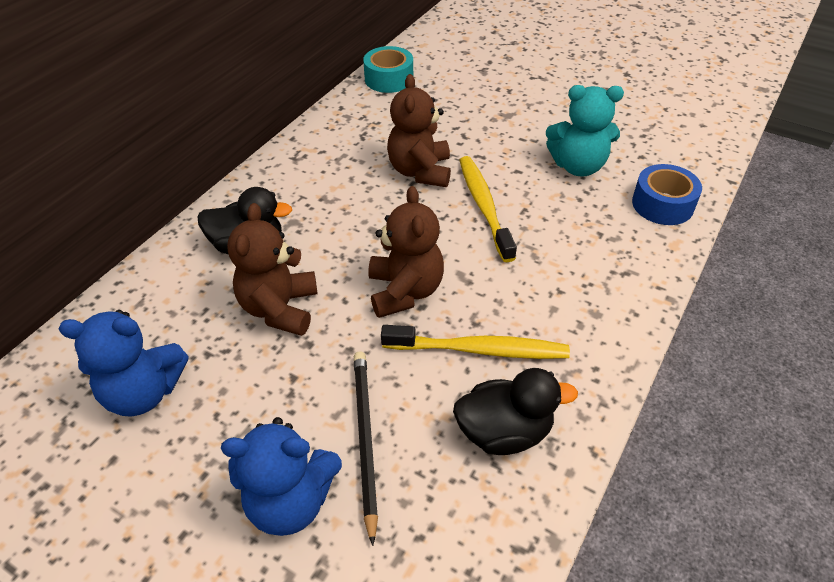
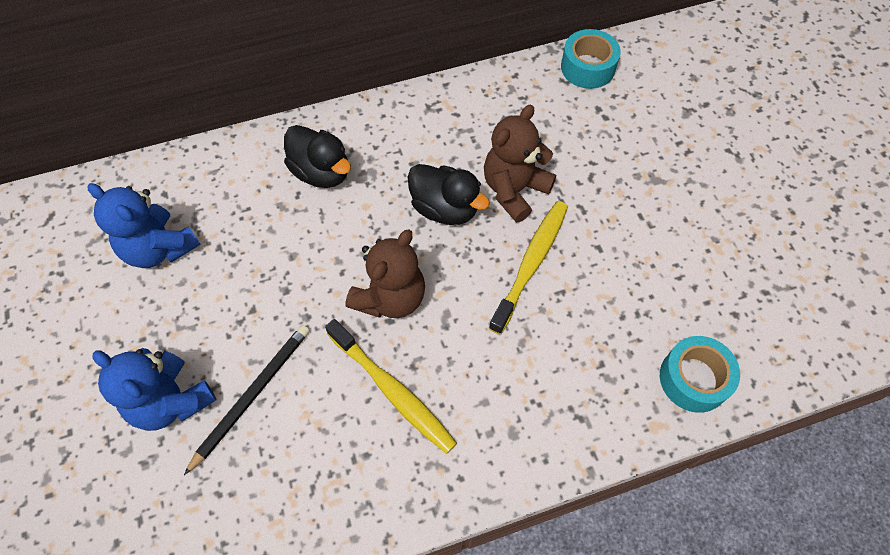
camera: 40 degrees right, 15 degrees up
(280, 308) = (293, 245): brown teddy bear -> none
(504, 432) = (342, 470): black duck -> black duck (445, 208)
(578, 166) = (659, 281): turquoise teddy bear -> none
(662, 204) = (693, 379): blue tape -> turquoise tape

